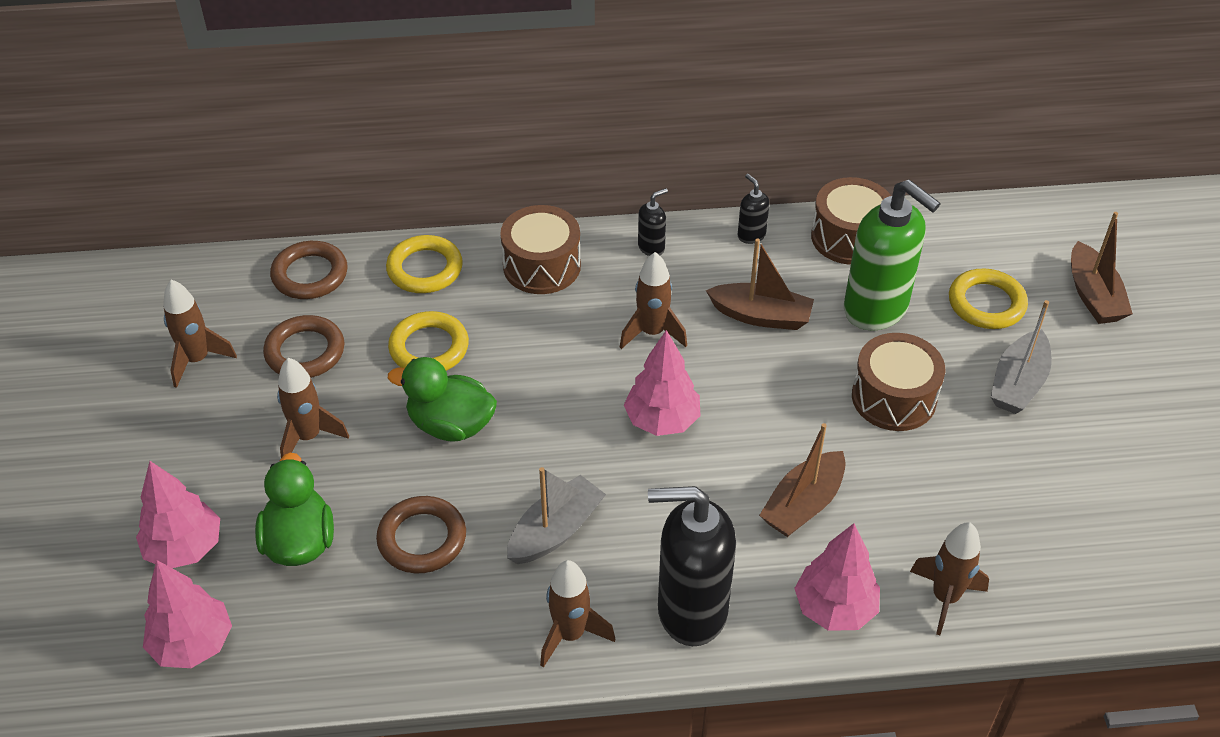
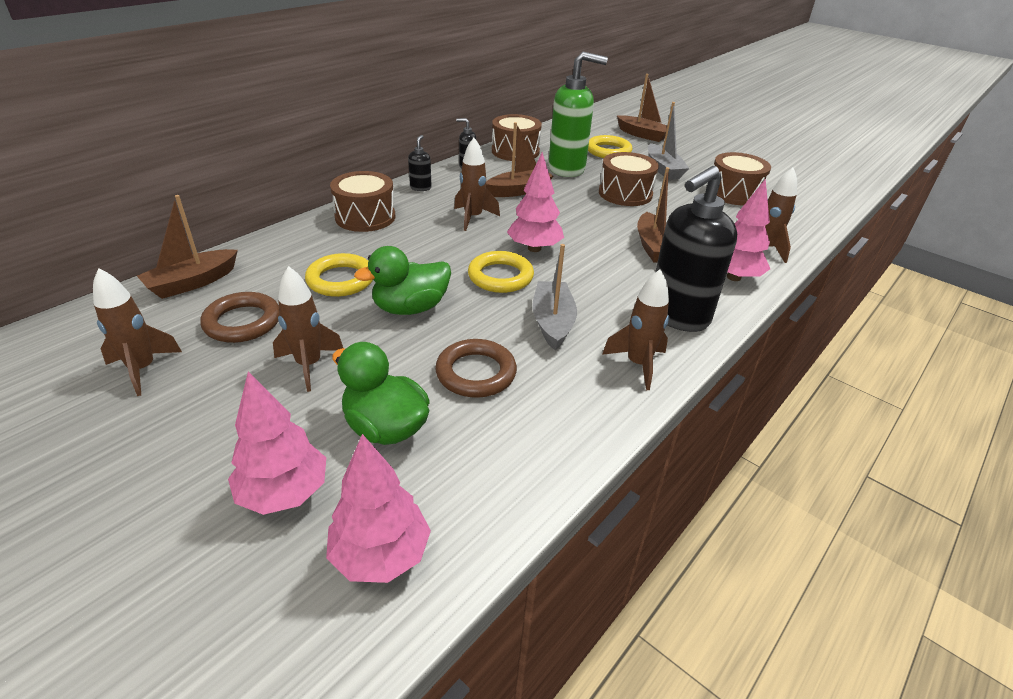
camera: 45 degrees left, 10 degrees down
(310, 275) = (192, 283): brown ring -> brown boat
(425, 269) = (284, 247): yellow ring -> yellow ring (500, 276)
(1057, 486) = (734, 193): none -> brown drum

